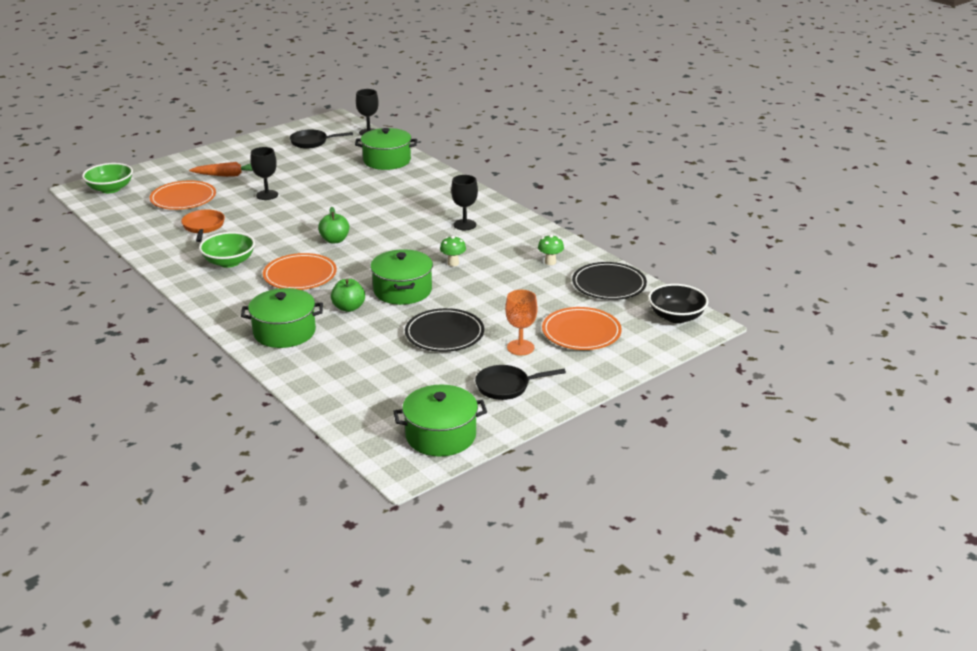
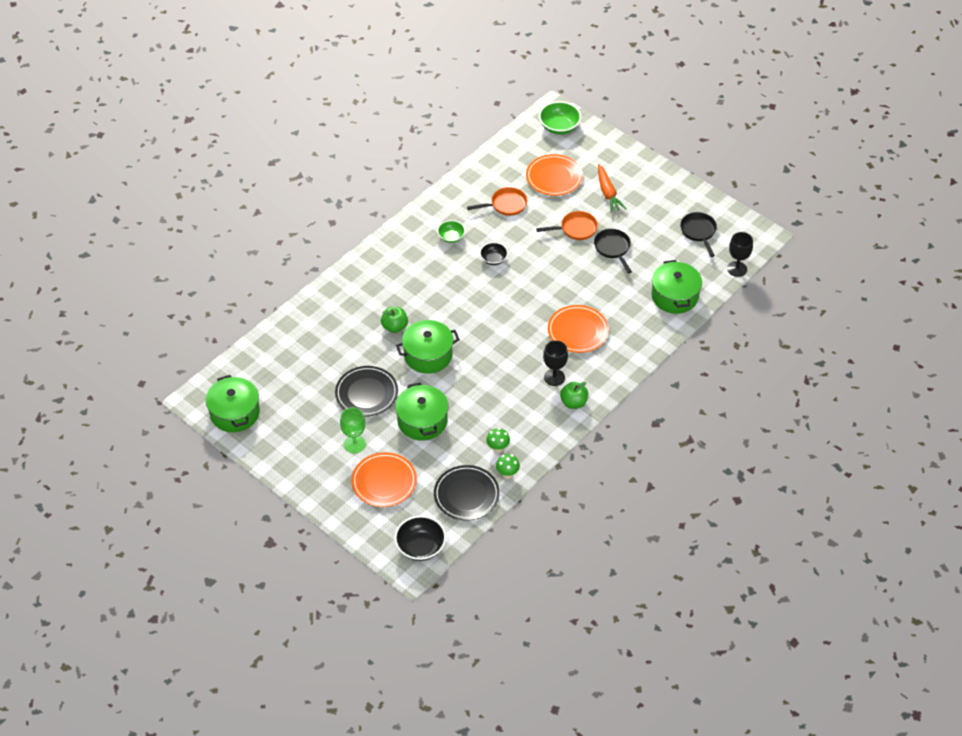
camera: 80 degrees right, 20 degrees up
(229, 262) = (451, 237): green bowl -> green bowl, size x0.63
(267, 195) = (576, 229): black goblet -> orange pan
(280, 241) = (493, 259): none -> black bowl
(284, 332) = (353, 297): green pot -> green pot (422, 421)
(300, 275) = (439, 285): orange plate -> orange plate (577, 331)
(335, 240) = (503, 294): green apple -> green apple (573, 402)
(453, 263) = (480, 380): green mushroom -> green mushroom (507, 474)
(506, 386) = (300, 442): black pan -> black pan (613, 248)
(520, 347) = (354, 444): orange goblet -> green goblet

